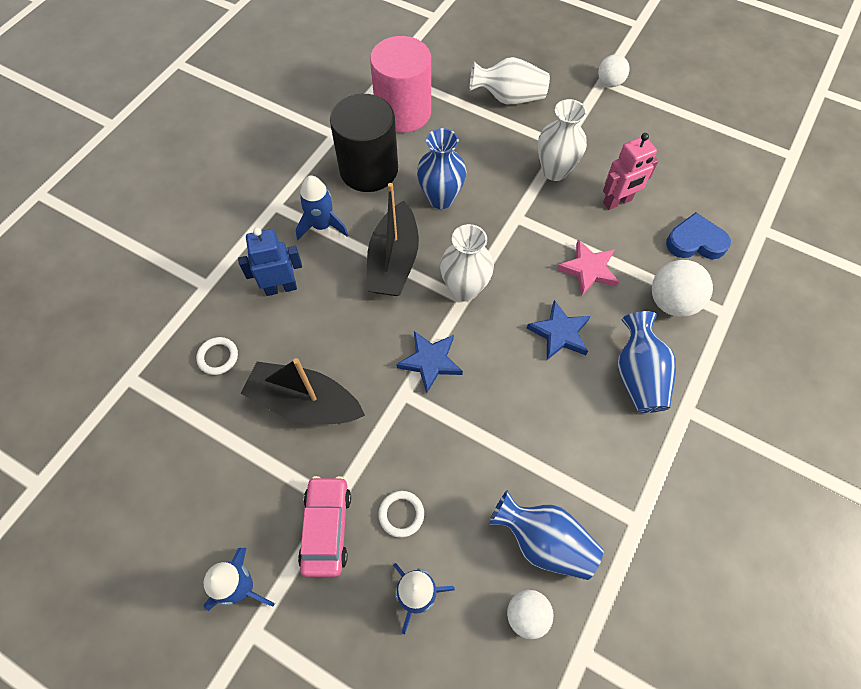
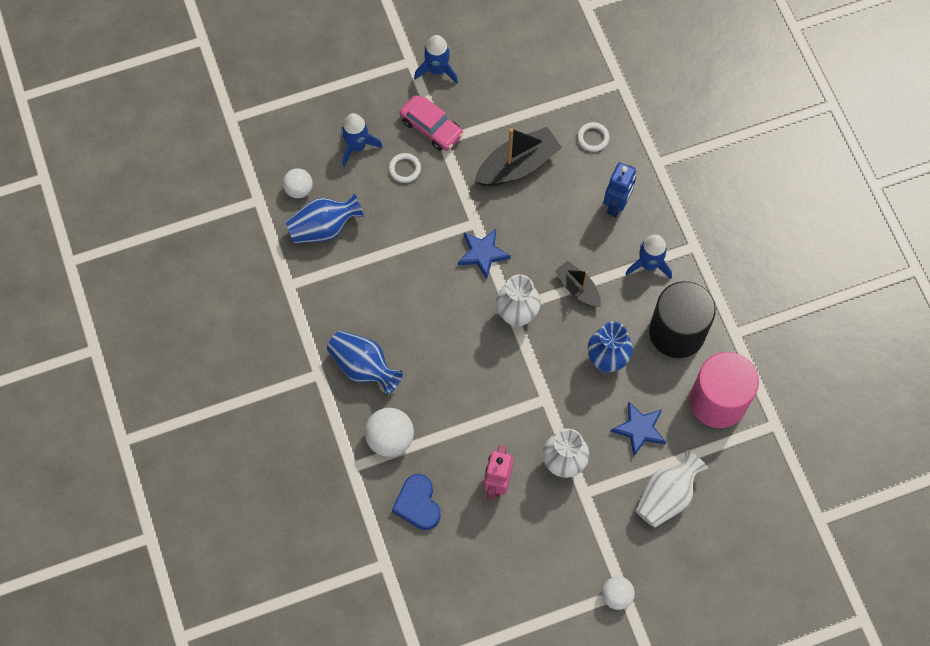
camera: 130 degrees right, 5 degrees up
(393, 261) = (578, 288): black boat -> black boat, size x0.60
(560, 333) = (433, 346): blue star -> blue star (639, 429)
(588, 269) = (461, 408): pink star -> none
(695, 241) = (418, 504): blue heart -> blue heart turned 120 degrees clockwise

